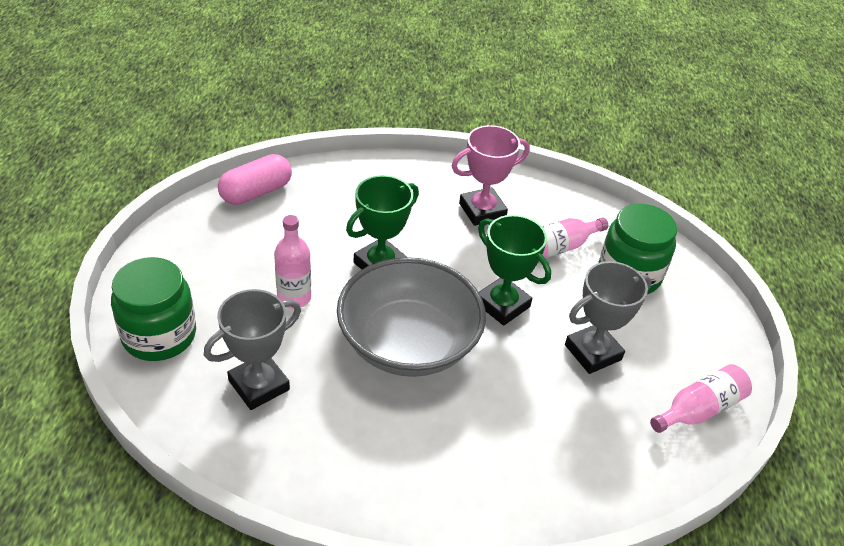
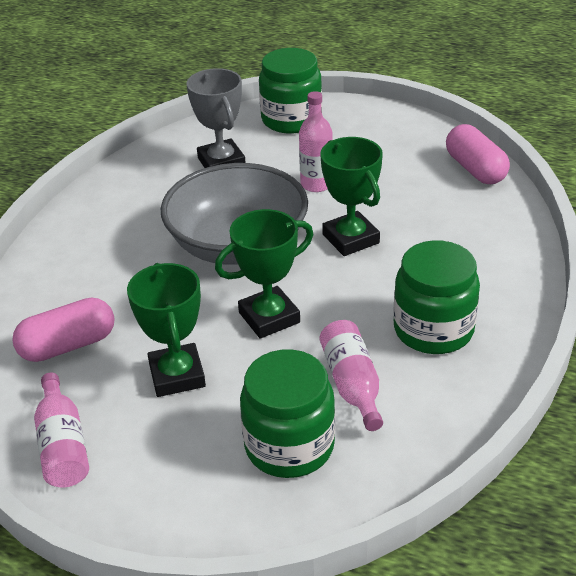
camera: 110 degrees right, 5 degrees down
(482, 210) = (433, 330): pink trophy -> green jar
(593, 352) = (177, 375): grey trophy -> green trophy
(593, 443) = (68, 345): none -> pink capsule

